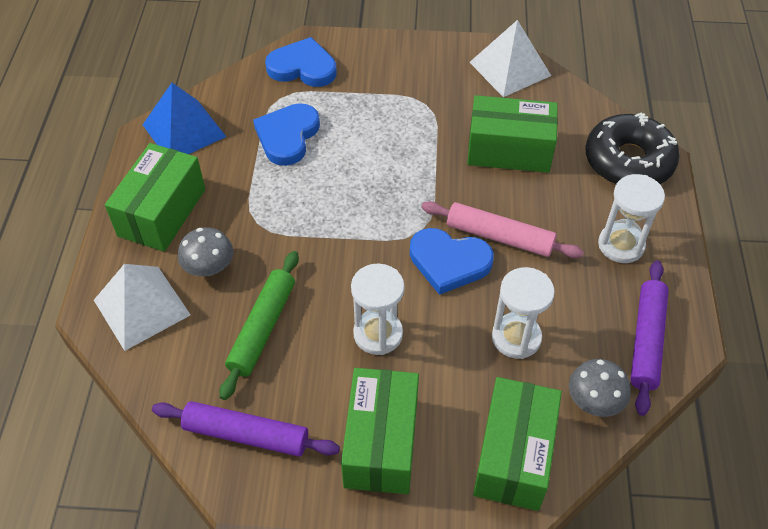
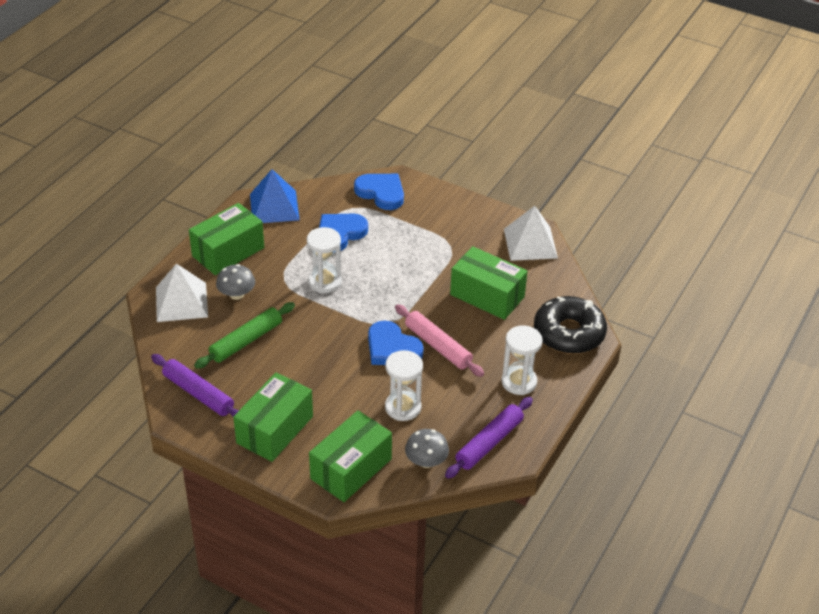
camera: 25 degrees right, 10 degrees down
(378, 334) = (315, 371): white hourglass -> white hourglass (325, 282)

